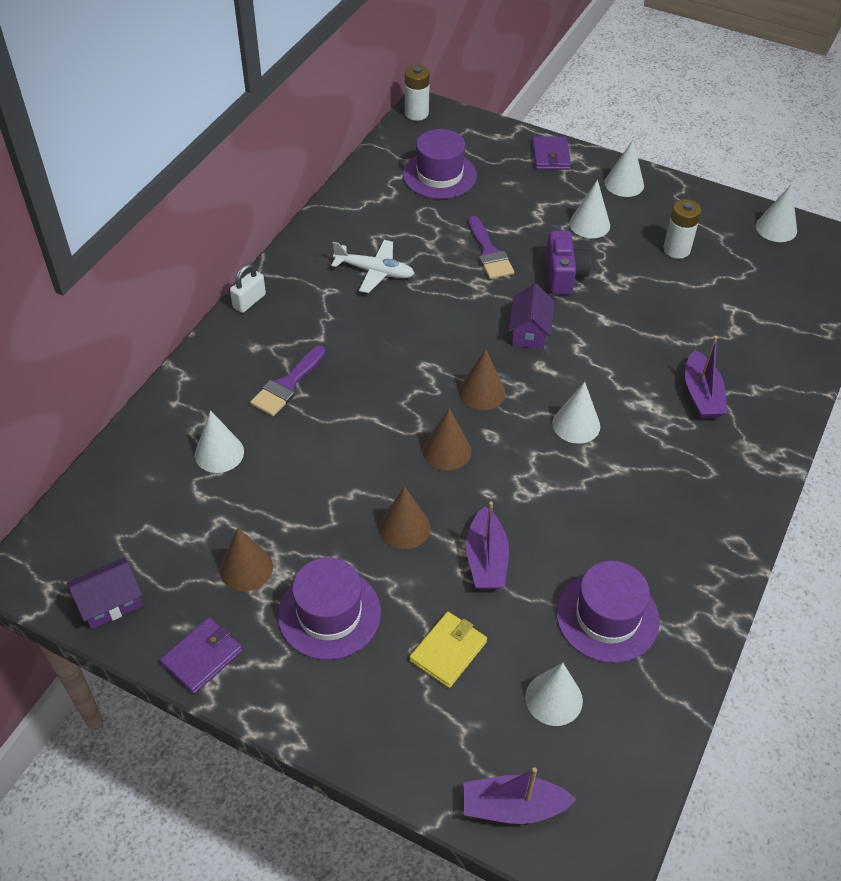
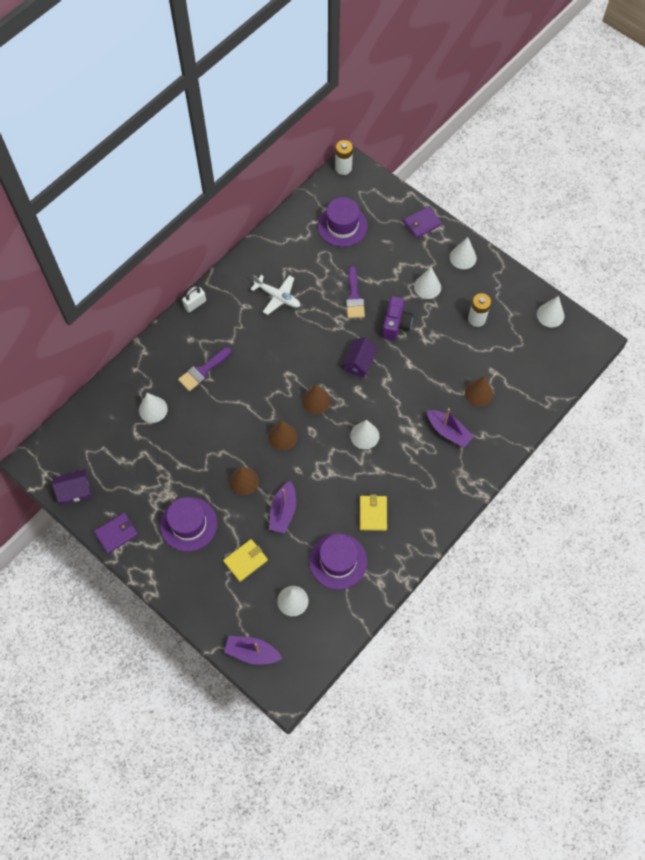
camera: 15 degrees right, 15 degrees up
(246, 568) = (151, 486): brown cone -> brown cone (479, 393)
(550, 156) = (422, 223): purple wallet -> purple wallet turned 45 degrees clockwise
(635, 532) = (373, 513): none -> yellow wallet
(701, 395) = (448, 431): purple boat -> purple boat turned 60 degrees counterclockwise

